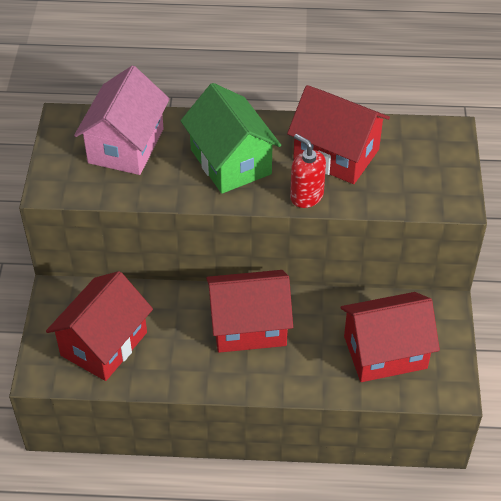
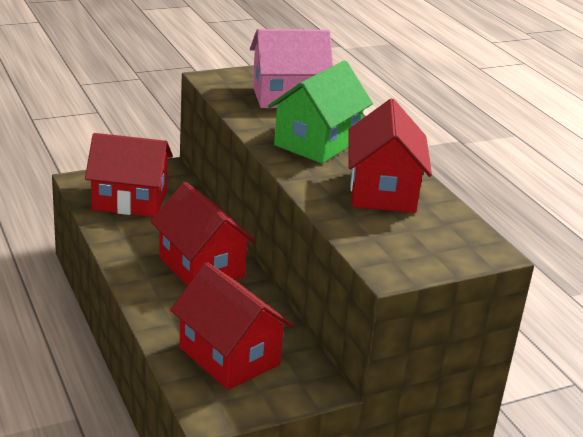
camera: 60 degrees right, 20 degrees down
(306, 196) = (311, 185): red soap dispenser -> none

